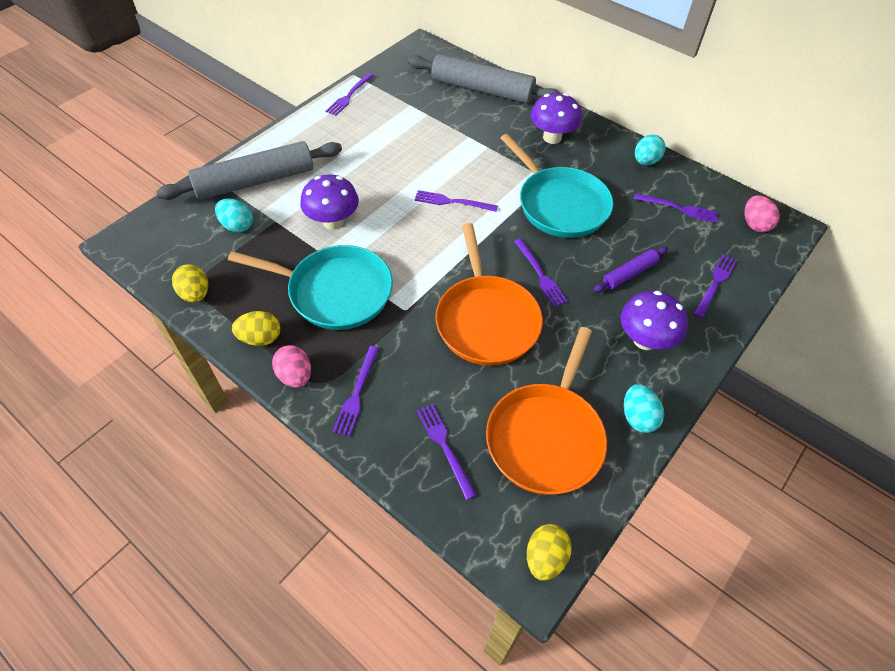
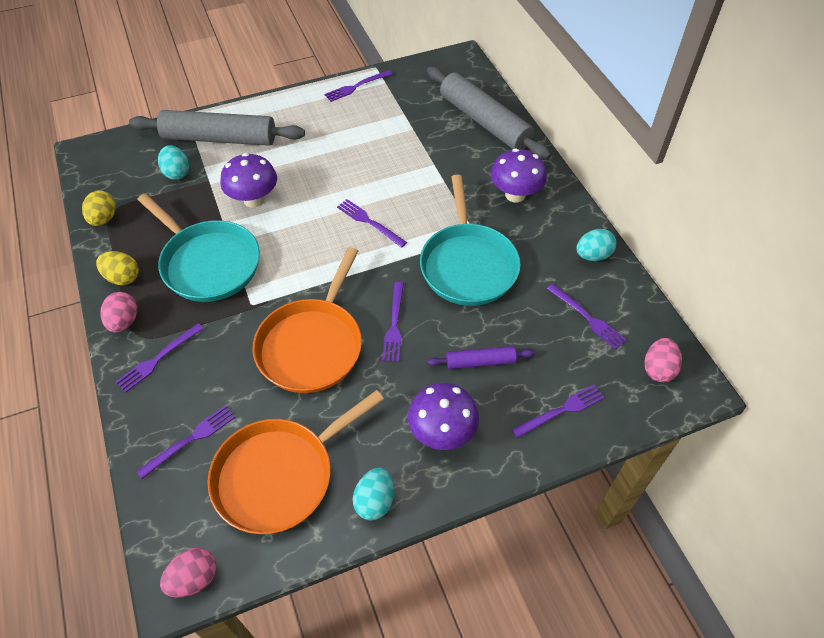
camera: 30 degrees right, 0 degrees up
(445, 447) = (190, 440): purple fork -> purple fork turned 45 degrees clockwise
(545, 557) = (194, 578): yellow egg -> pink egg

